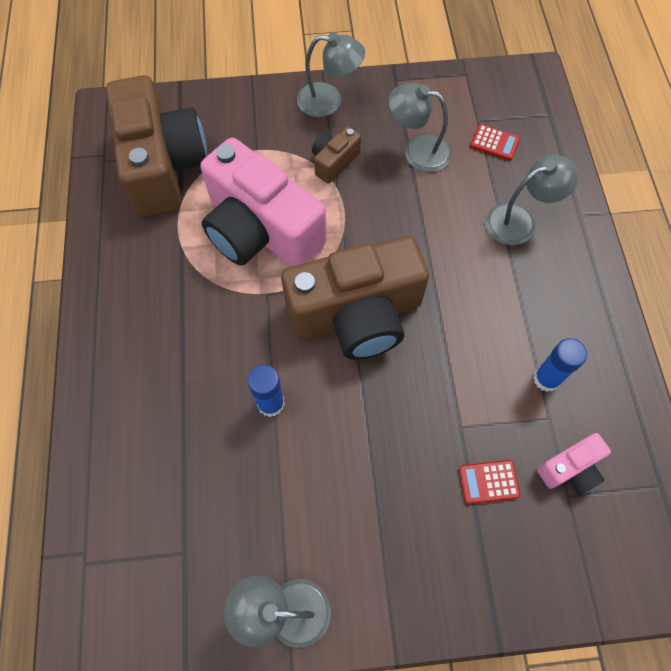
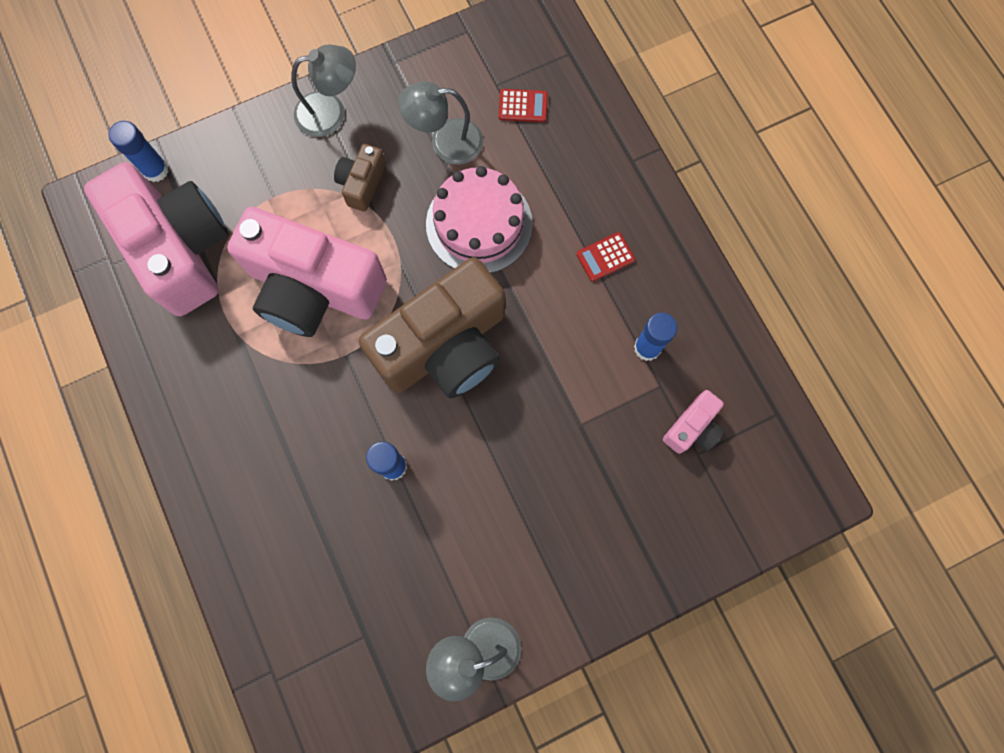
camera: 20 degrees left, 10 degrees up
(163, 166) = (179, 249): brown camera -> pink camera
(170, 102) = (156, 170): none -> blue glue stick
(423, 224) = (479, 224): none -> pink cake
(488, 482) = (622, 467): red calculator -> red calculator (605, 257)
(519, 221) = (574, 188): grey lamp -> none

